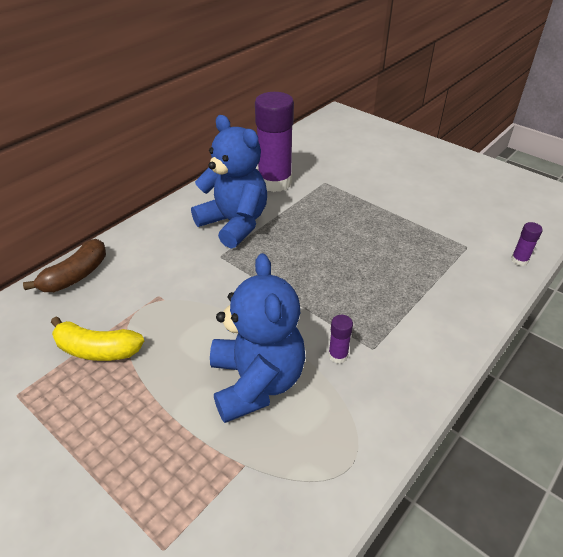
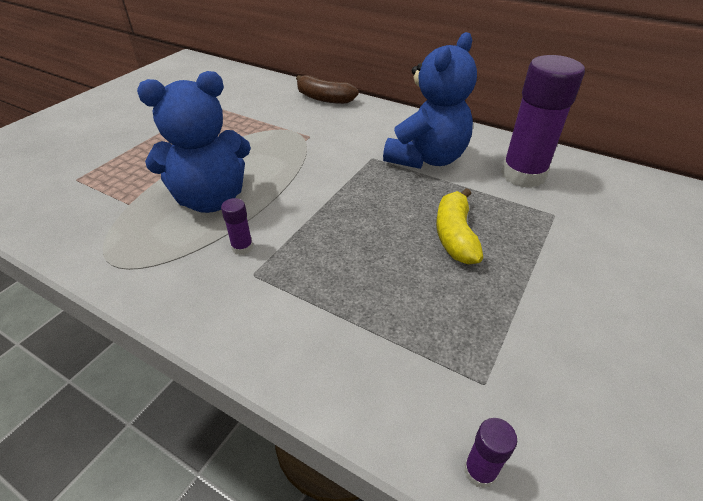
camera: 80 degrees right, 0 degrees up
(97, 349) = (247, 122): yellow banana -> yellow banana (455, 236)

